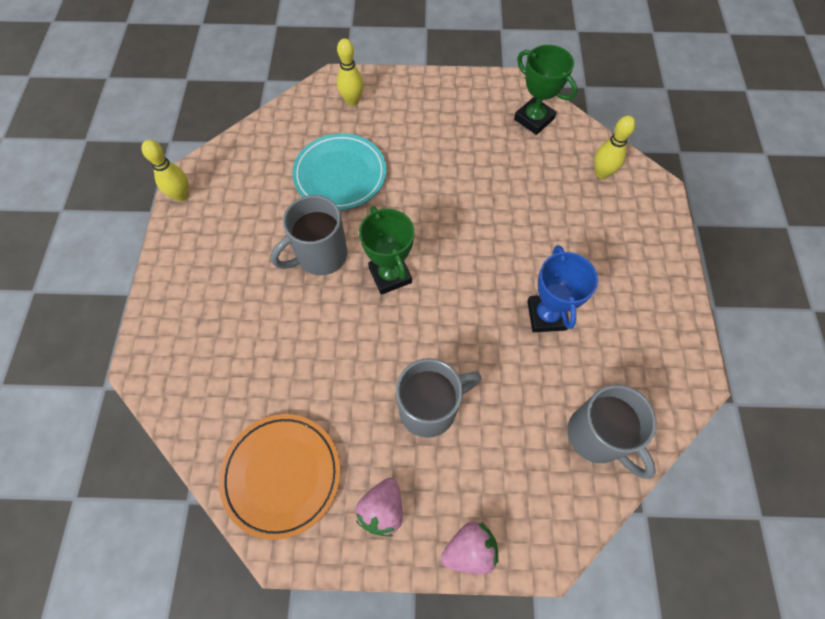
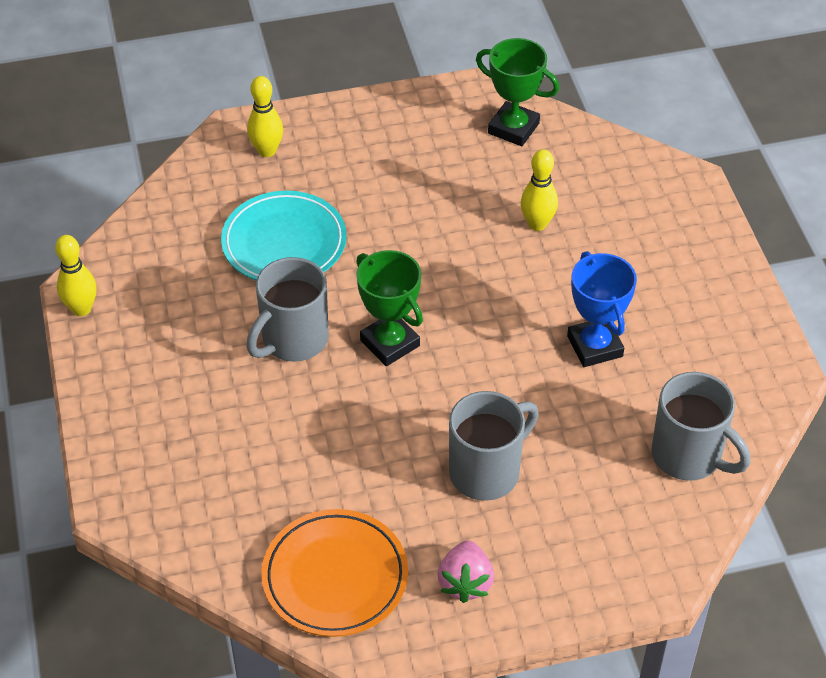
camera: 15 degrees left, 15 degrees down
(469, 549) = (577, 596): pink strawberry -> none
(601, 173) = (617, 175): yellow bowling pin -> yellow bowling pin (537, 224)

